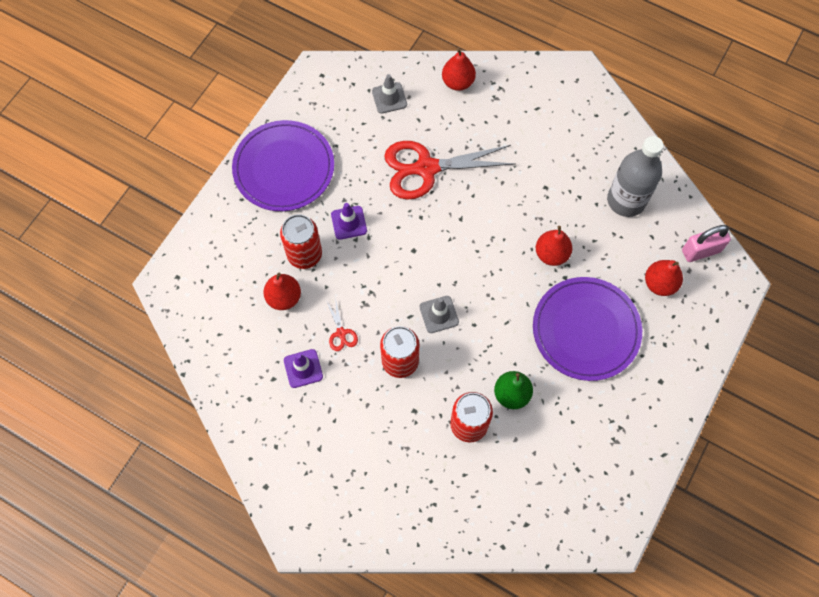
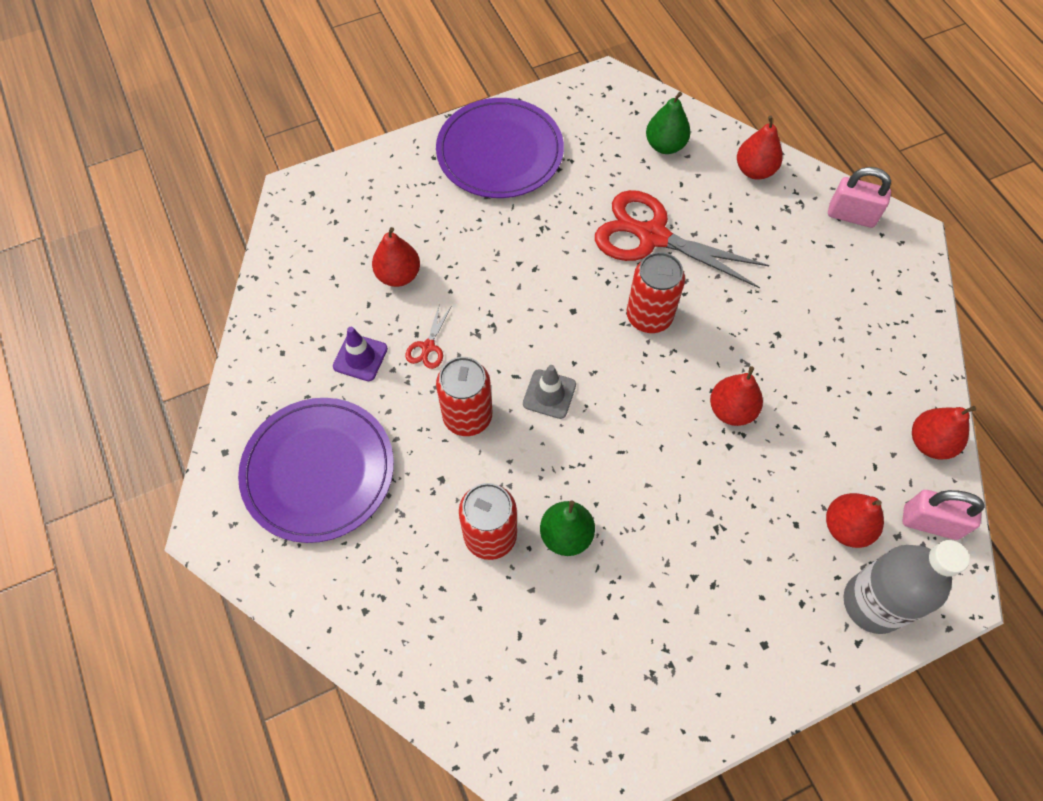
camera: 35 degrees right, 5 degrees down
(304, 254) = (453, 246): red can -> red can (649, 316)
(349, 222) = (525, 242): purple traffic cone -> none
(389, 98) = (665, 146): grey traffic cone -> green pear
(536, 79) = (851, 215): none -> pink padlock
(586, 330) = (711, 521): purple plate -> purple plate (318, 471)
(626, 200) = (870, 406): grey bottle -> grey bottle (873, 603)
(671, 202) = (929, 442): none -> red pear

